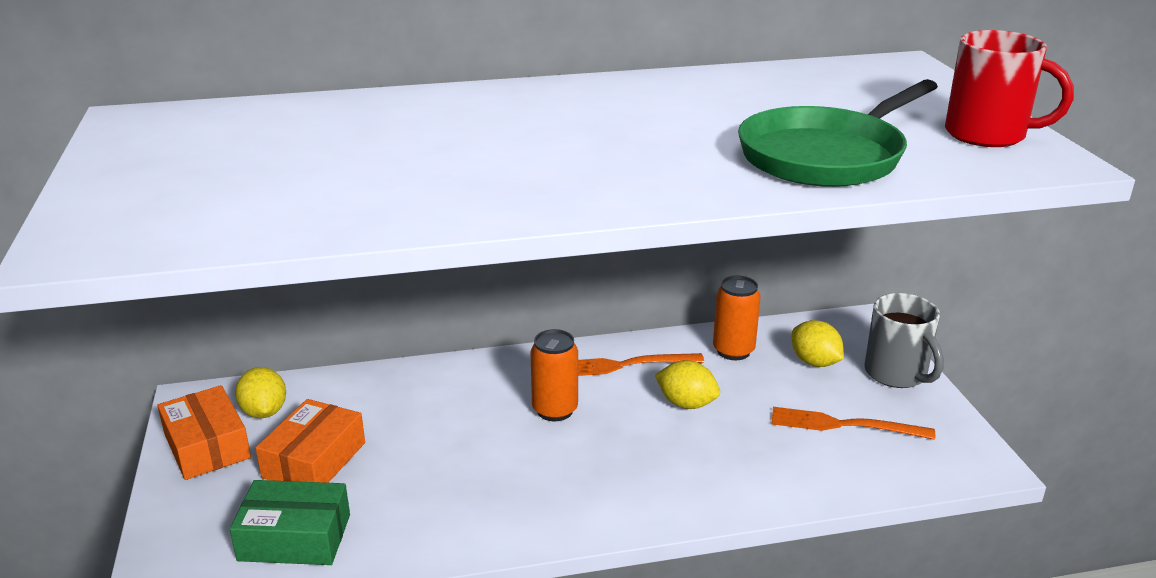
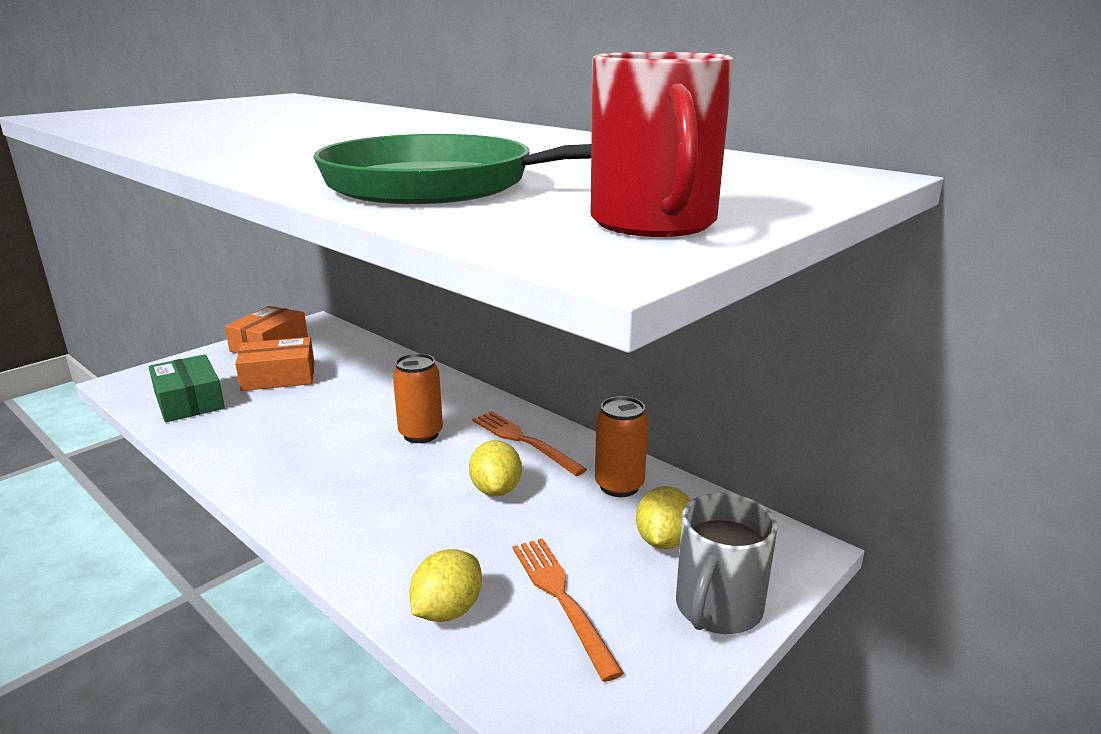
camera: 55 degrees right, 5 degrees down
(264, 412) = (320, 345): yellow lemon -> yellow lemon (447, 610)

